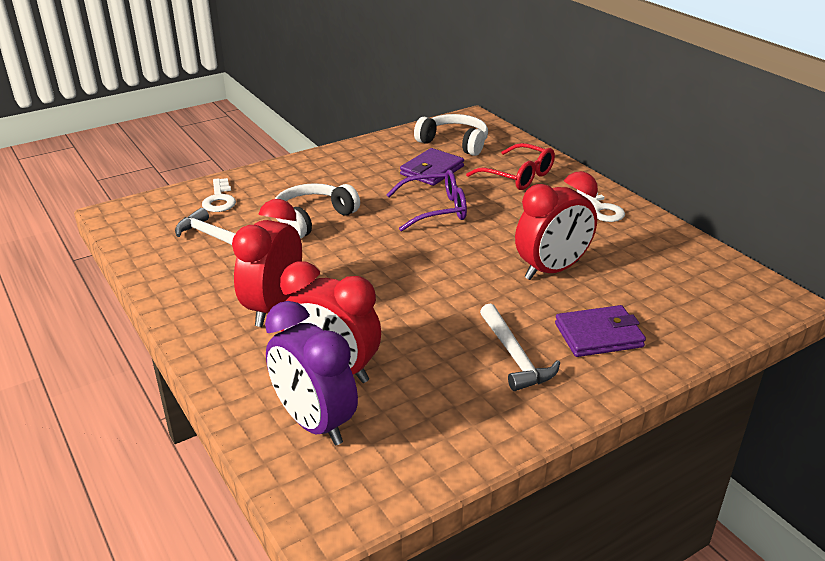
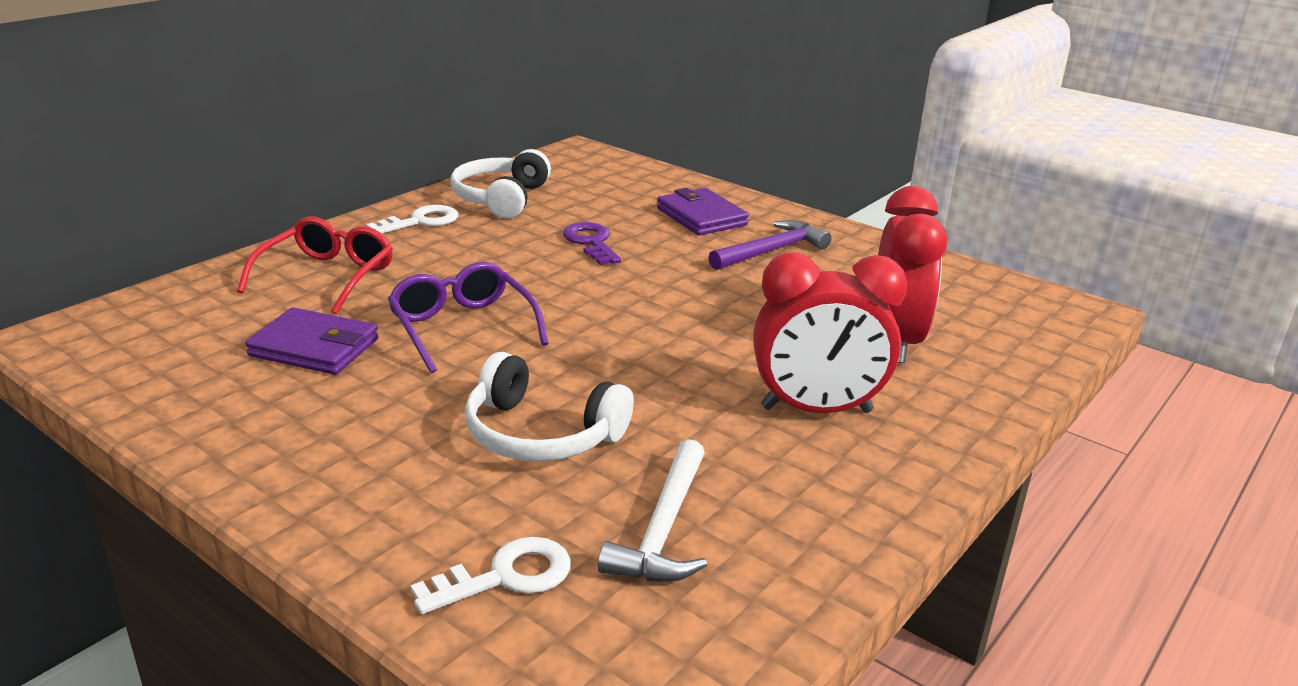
camera: 110 degrees left, 5 degrees down
(314, 423) = (980, 337): purple clock -> none
(454, 143) = (185, 340): white headphones -> white headphones (501, 198)
(515, 357) = (772, 251): white hammer -> purple hammer
(551, 270) = (591, 242): red clock -> purple key

